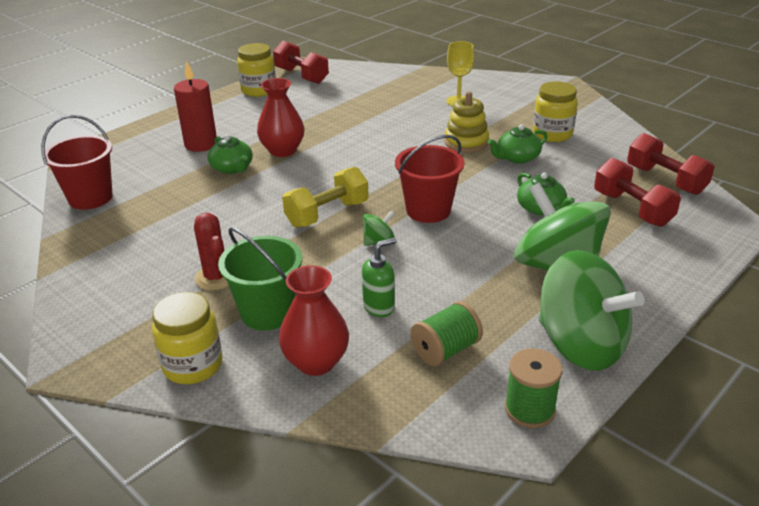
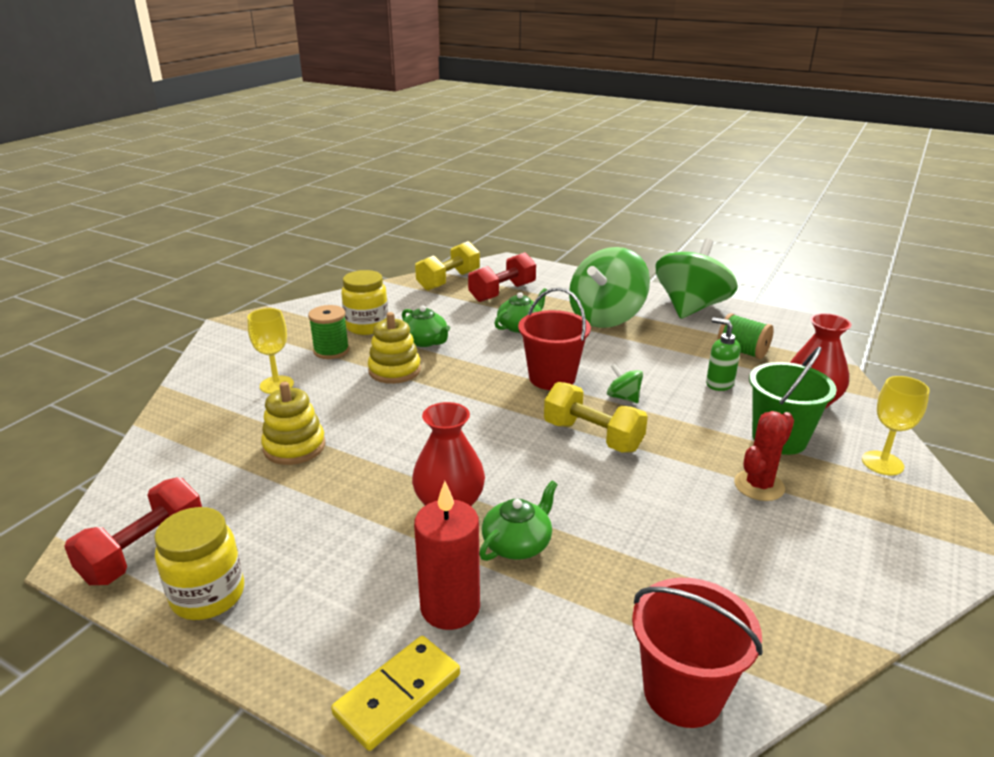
camera: 105 degrees left, 5 degrees down
(161, 129) = (398, 694): none -> yellow domino
(193, 365) = (882, 463): yellow jar -> yellow goblet
(375, 107) = (294, 447): none -> yellow stacking toy
(529, 409) = (768, 321): green spool -> green spool (331, 351)
(665, 180) = (448, 281): red dumbbell -> yellow dumbbell

